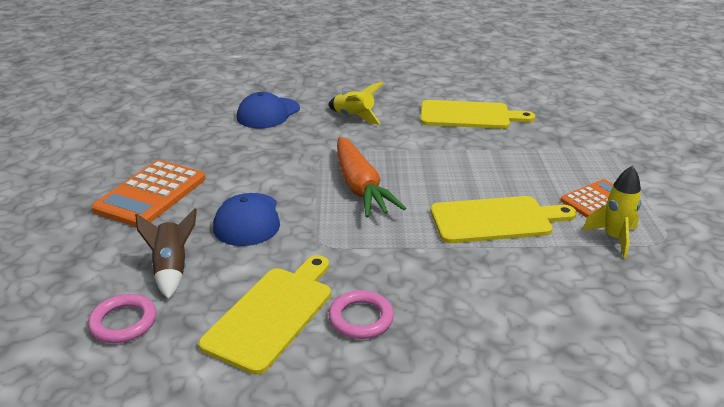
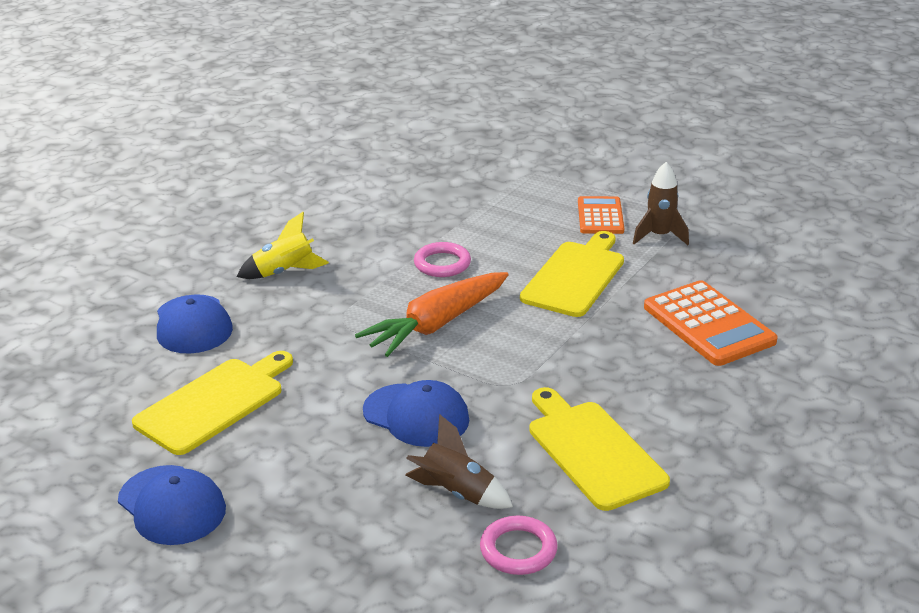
camera: 55 degrees left, 0 degrees up
(91, 175) = (172, 505): none -> blue cap
(151, 194) = (281, 468): orange calculator -> orange calculator (708, 324)
(360, 187) = (436, 324): orange carrot -> orange carrot turned 120 degrees clockwise
(361, 318) = (644, 404): pink ring -> pink ring (442, 264)
(469, 115) = (378, 207): yellow cutting board -> yellow cutting board (214, 403)
(614, 238) = (659, 236): yellow rocket -> brown rocket

